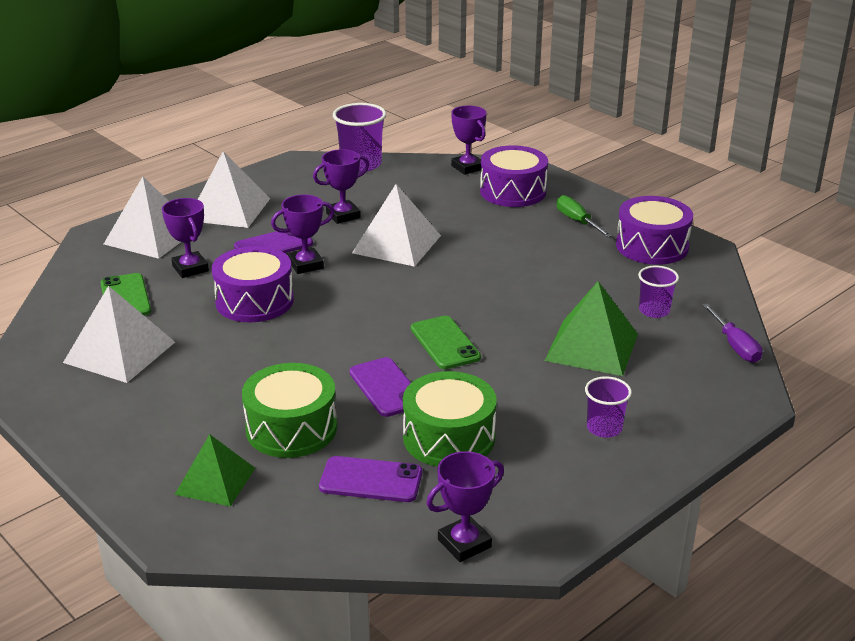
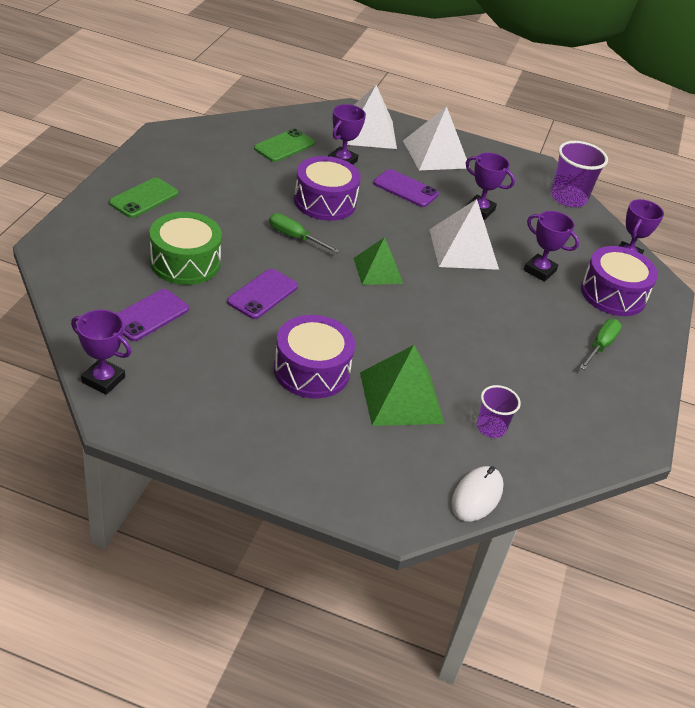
camera: 55 degrees right, 10 degrees up
(120, 352) = (221, 164): white pyramid -> none
(215, 481) = (109, 246): green pyramid -> green pyramid (377, 270)
(302, 339) = (294, 237): none -> green screwdriver
(306, 265) = (392, 211): purple trophy -> purple trophy (539, 270)
(371, 480) = (149, 315): purple phone -> purple phone turned 60 degrees clockwise
(445, 343) = (343, 310): green phone -> green phone (144, 198)
(449, 438) = (221, 342): green drum -> none
(604, 428) = (289, 428): purple cup -> none
(652, 246) = (603, 406): purple drum -> purple drum (311, 370)
(735, 346) = (476, 496): purple screwdriver -> white mouse

